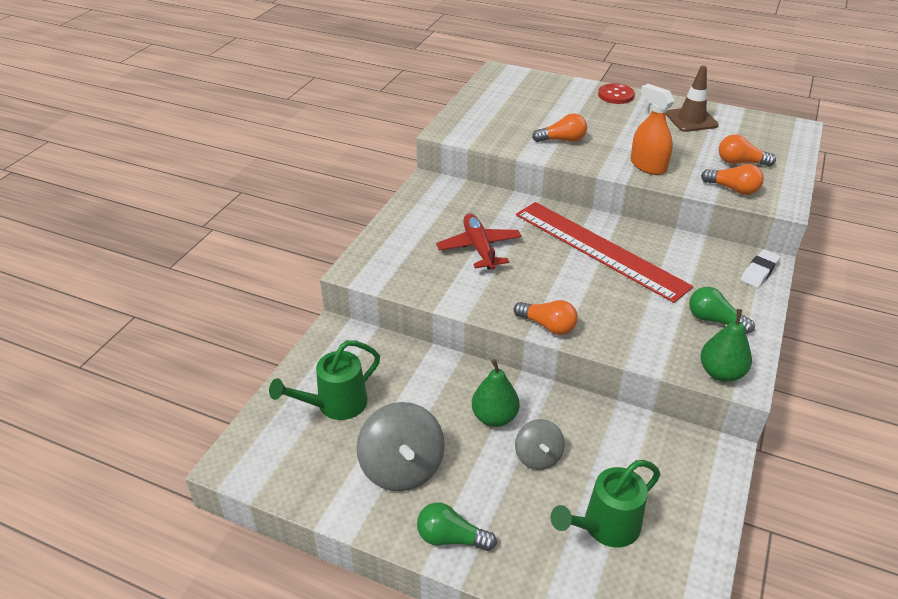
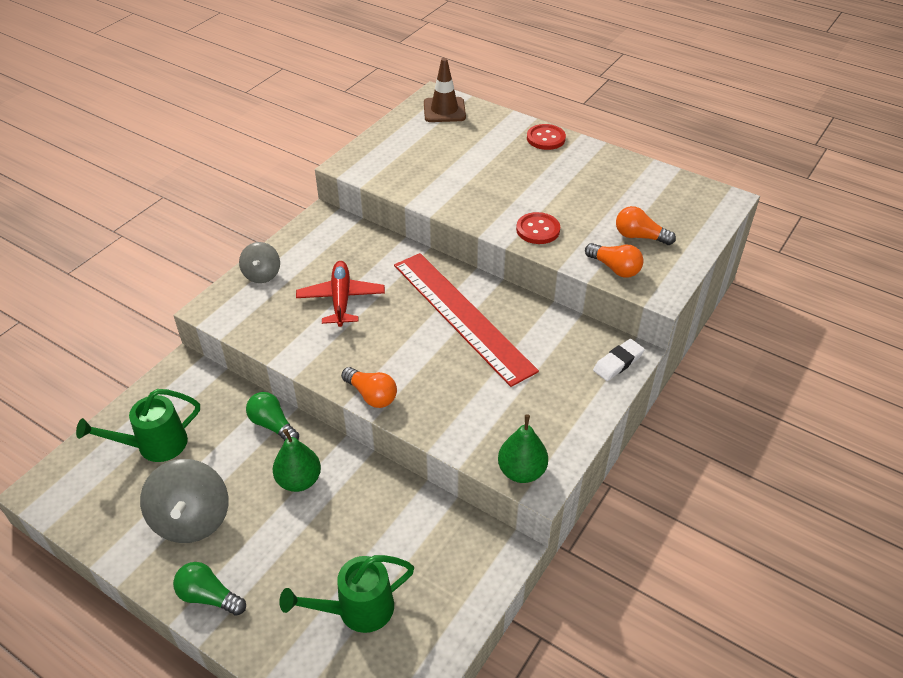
camera: 10 degrees right, 5 degrees up
(538, 456) = (324, 528): grey spinning top -> grey spinning top (262, 274)
(562, 140) = (462, 188): orange light bulb -> none
(648, 166) = (538, 230): orange spray bottle -> red button
(691, 120) = (613, 178): brown traffic cone -> brown traffic cone (444, 110)
(714, 320) = (543, 412): green light bulb -> green light bulb (273, 425)

